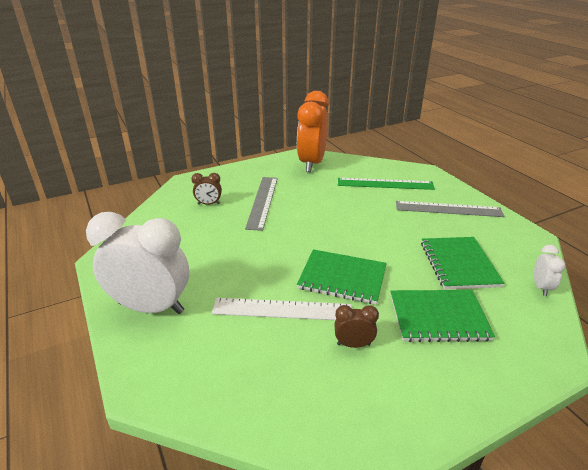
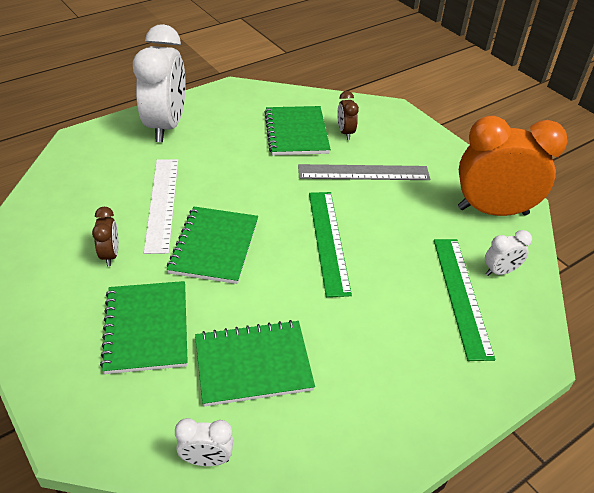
camera: 80 degrees right, 10 degrees up
(198, 227) = (296, 132): none -> green notebook
(337, 223) = (328, 241): none -> green ruler
(364, 170) = (500, 271): none -> white clock
(448, 209) = (405, 373): grey ruler -> none

